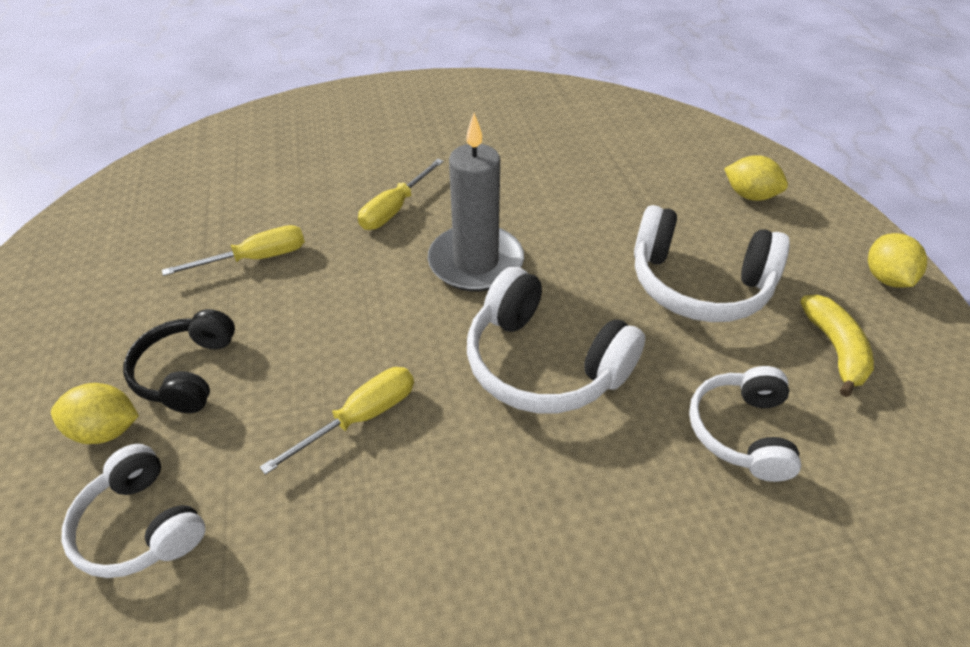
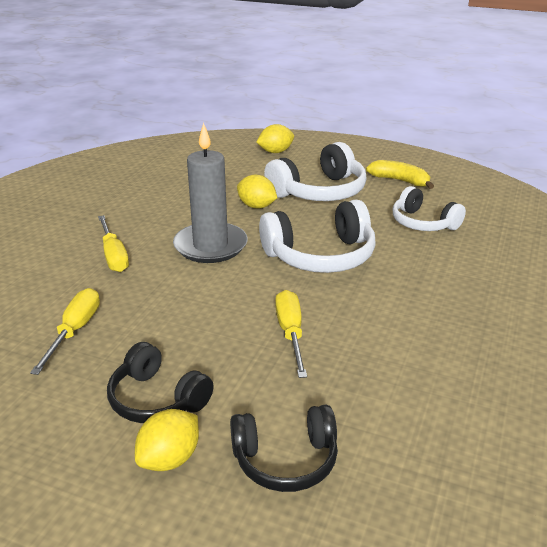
camera: 55 degrees left, 15 degrees down
(141, 525) = (285, 460): white headphones -> black headphones
(885, 278) = (372, 151): yellow lemon -> yellow lemon (256, 206)

